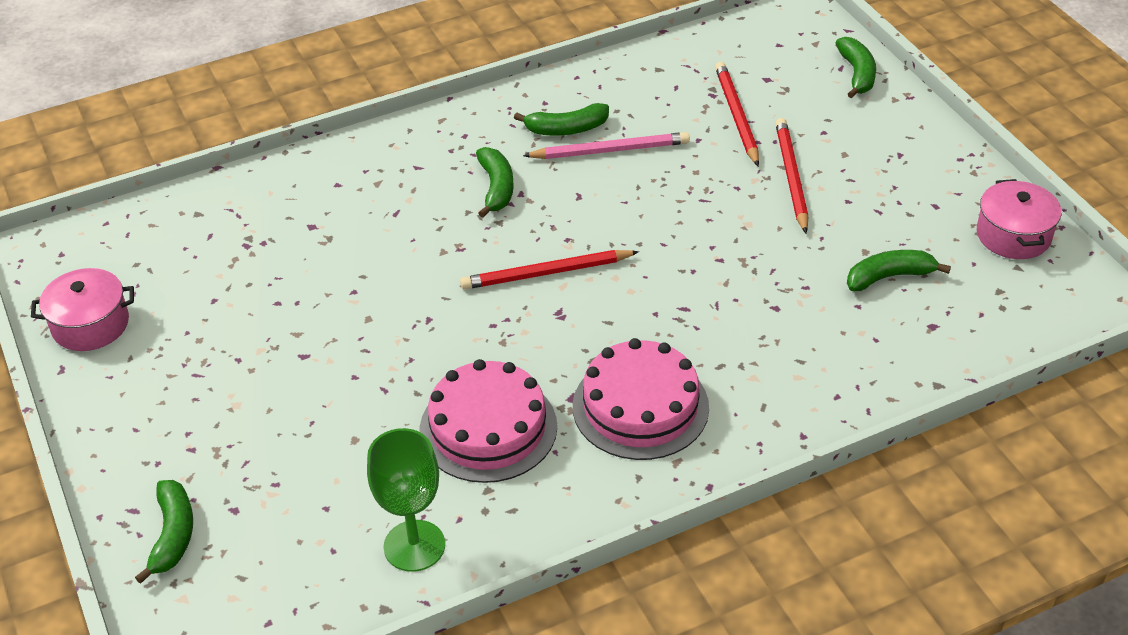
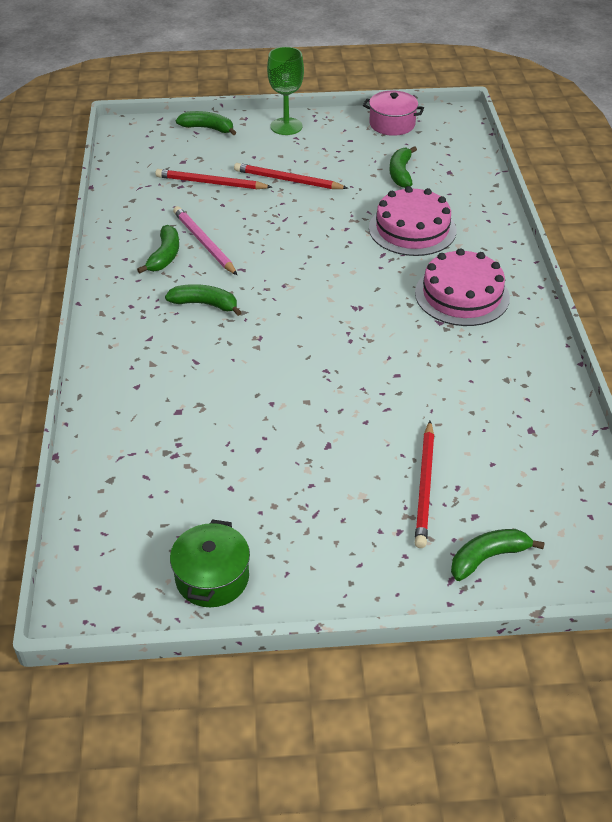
camera: 70 degrees left, 0 degrees up
(90, 324) = (212, 577): pink pot -> green pot
(173, 535) = (487, 557): green banana -> green banana turned 45 degrees counterclockwise
(414, 546) = (544, 425): green goblet -> green goblet (286, 126)
(488, 428) = (450, 366): pink cake -> pink cake (412, 229)
(546, 273) = (313, 303): red pencil -> red pencil (425, 486)
(610, 150) = (204, 243): pink pencil -> pink pencil turned 45 degrees counterclockwise

